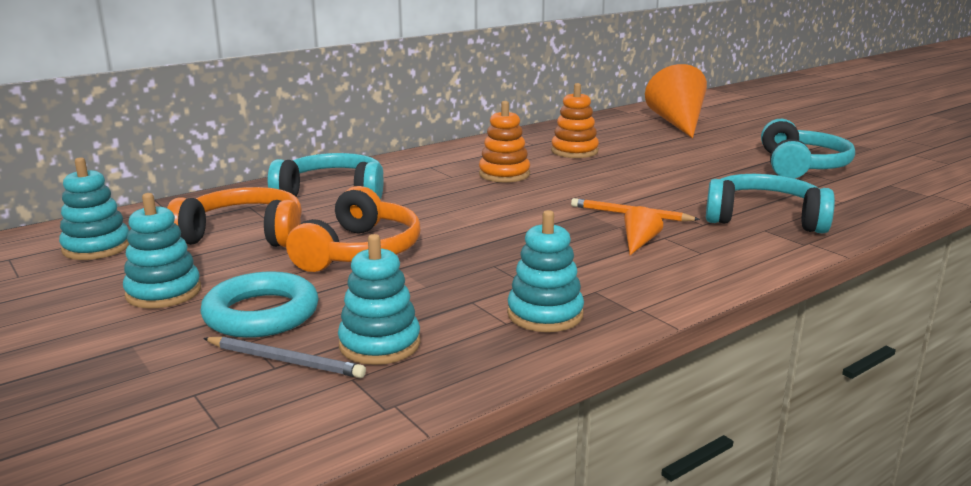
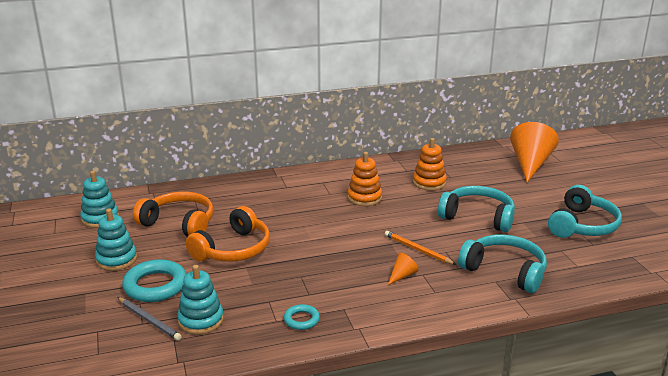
camera: 20 degrees right, 5 degrees up
(332, 193) = (248, 197): turquoise headphones -> turquoise headphones (478, 217)
(545, 314) = (301, 320): turquoise stacking toy -> turquoise ring

